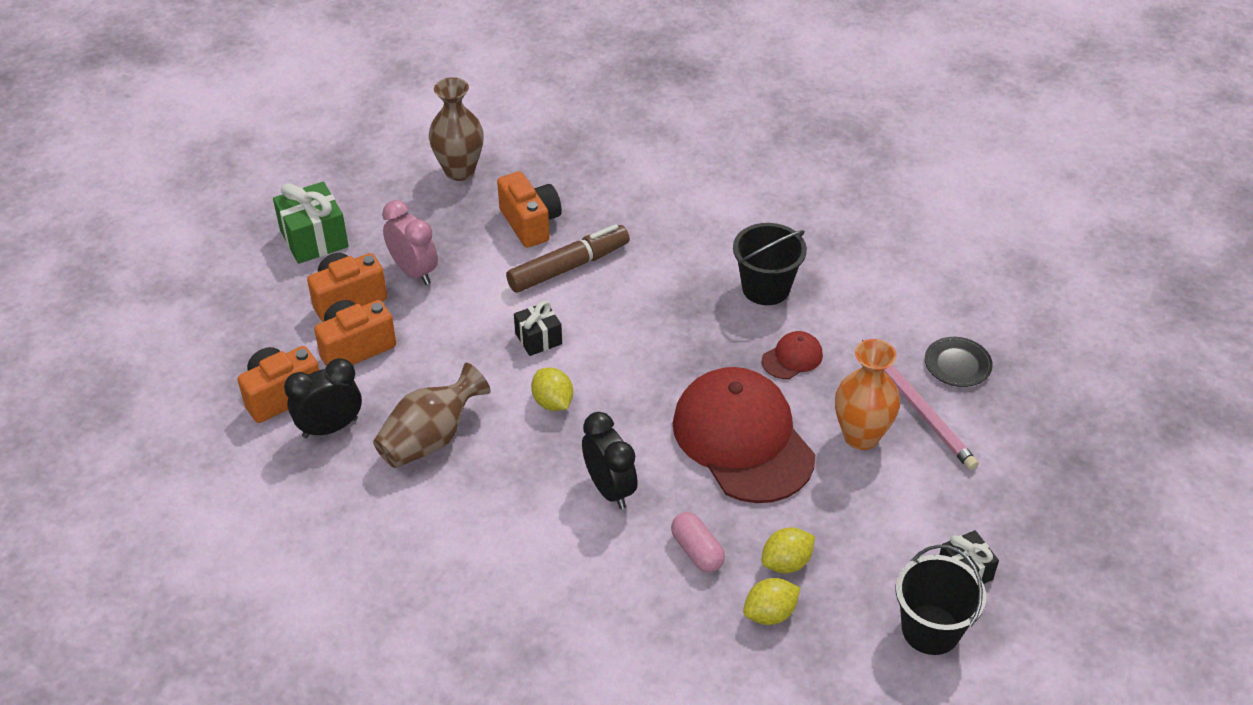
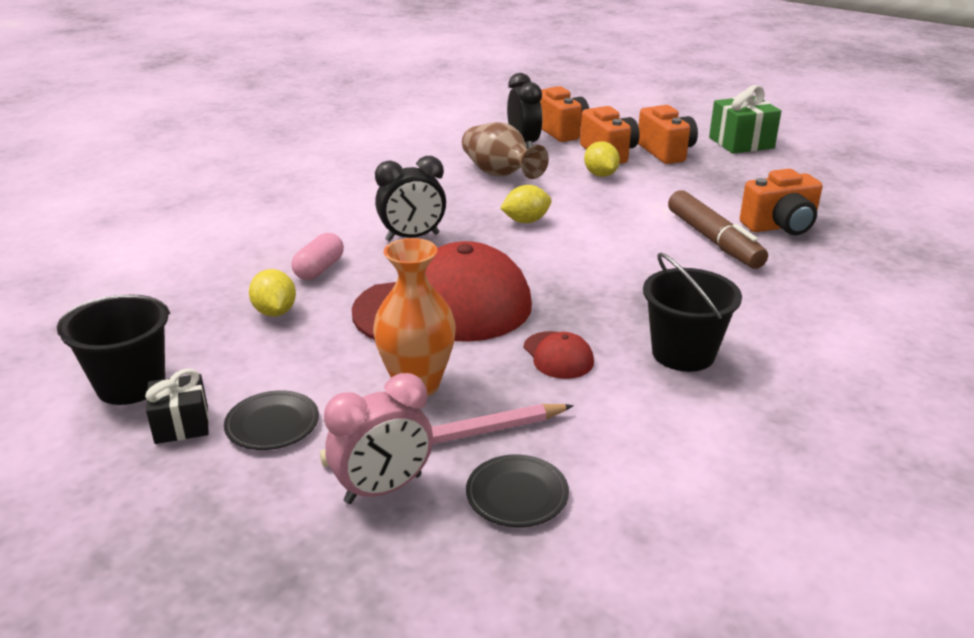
camera: 100 degrees right, 15 degrees down
(414, 271) = (702, 175): pink clock -> pink clock (383, 489)
(459, 171) = (855, 199): brown vase -> none
(538, 339) = (609, 220): black gift -> none
(697, 551) = (319, 269): pink capsule -> pink capsule turned 45 degrees counterclockwise
(770, 614) = (225, 296): yellow lemon -> yellow lemon (600, 175)
(942, 513) = (272, 424): none -> black plate

